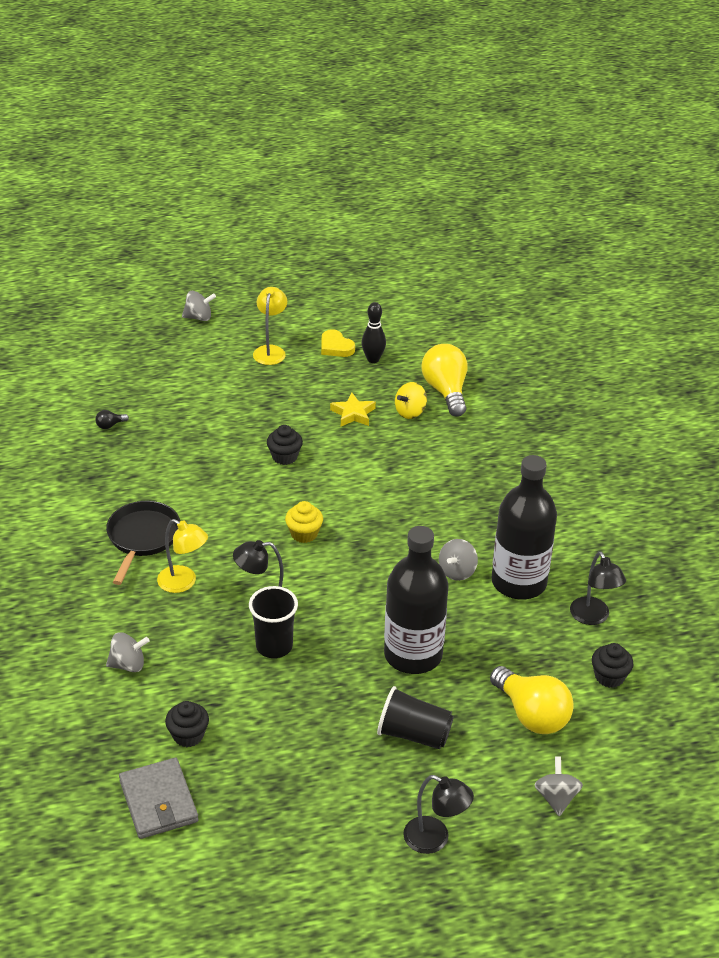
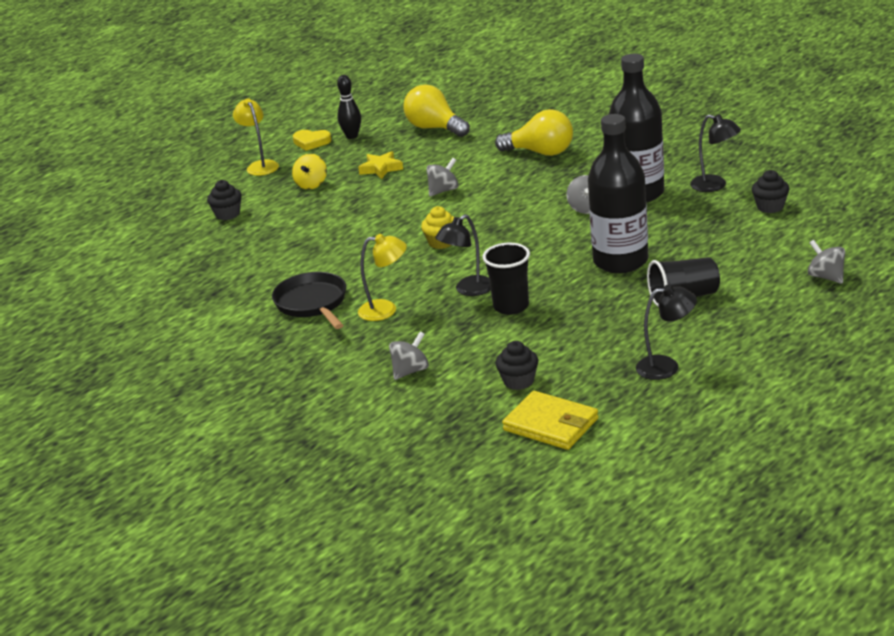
camera: 30 degrees left, 10 degrees down
(110, 425) = (185, 260): black light bulb -> none
(158, 801) = (551, 424): grey wallet -> yellow wallet
(199, 317) = (169, 173): grey spinning top -> grey spinning top (443, 191)
(284, 456) = (361, 212): black cupcake -> black cupcake (227, 214)
(410, 412) = (424, 149): yellow spinning top -> yellow spinning top (311, 184)
(435, 839) = (779, 337): black lamp -> black lamp (666, 366)
(531, 714) = (748, 248): yellow light bulb -> yellow light bulb (541, 152)

